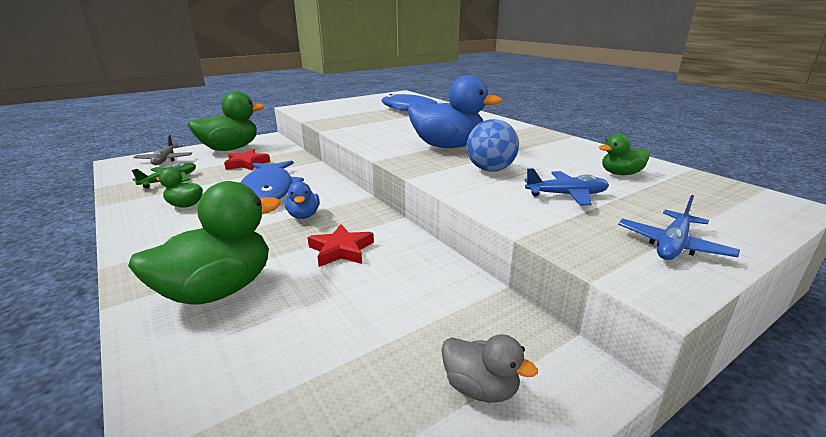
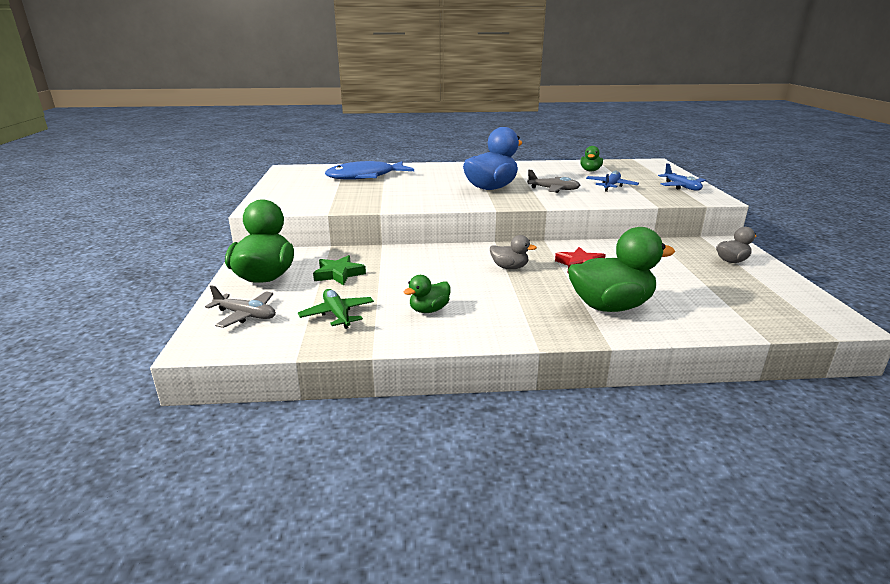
camera: 60 degrees left, 0 degrees up
(218, 290) = (610, 306): green duck -> green duck turned 90 degrees clockwise
(246, 163) = (338, 274): red star -> green star
(269, 190) = (435, 273): blue fish -> none
(303, 215) = (509, 267): blue duck -> grey duck
(490, 169) = (553, 189): blue ball -> grey plane

